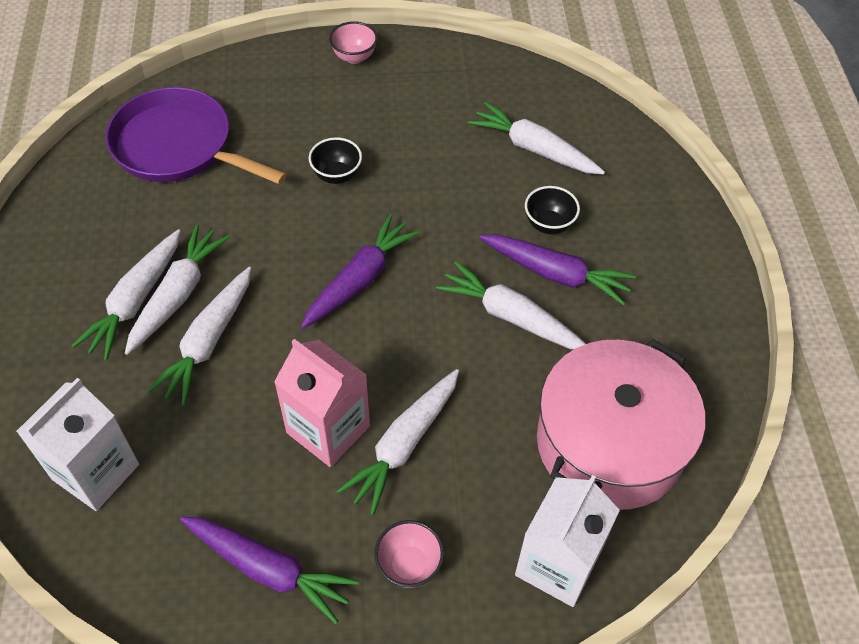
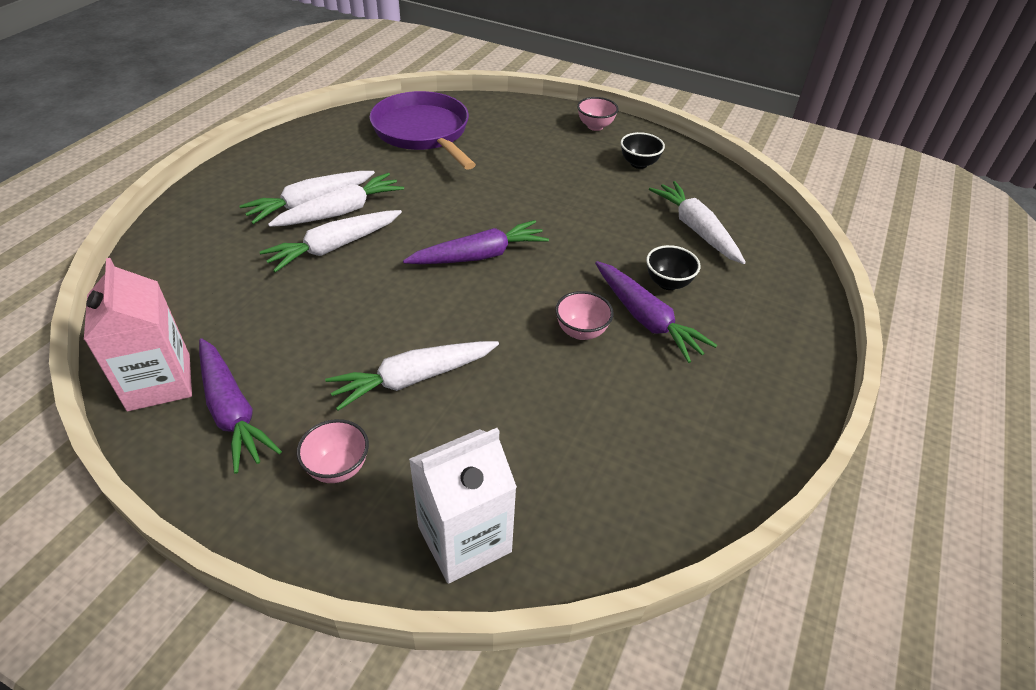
camera: 30 degrees right, 10 degrees down
(96, 471) = (184, 289): white carton -> none
(328, 429) = (365, 340): pink carton -> pink carton (159, 382)
(337, 175) = (519, 187): black bowl -> black bowl (639, 164)
(511, 317) = (581, 331): white carrot -> pink bowl
(610, 443) = (594, 467): pink pot -> none

